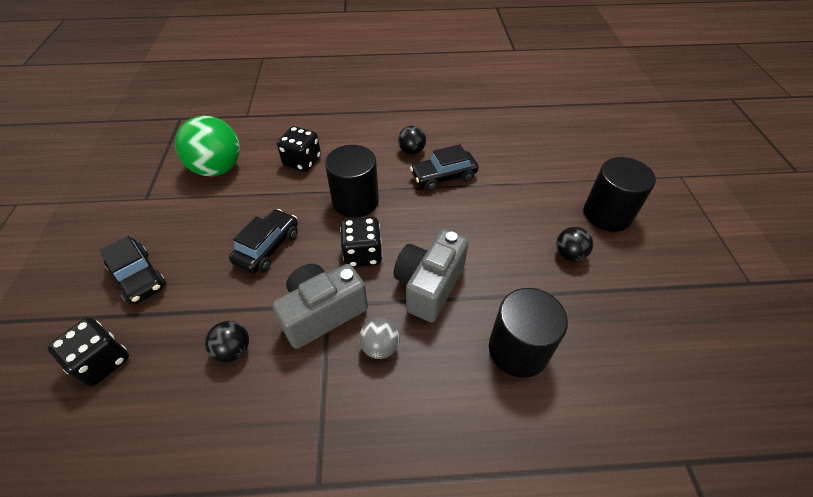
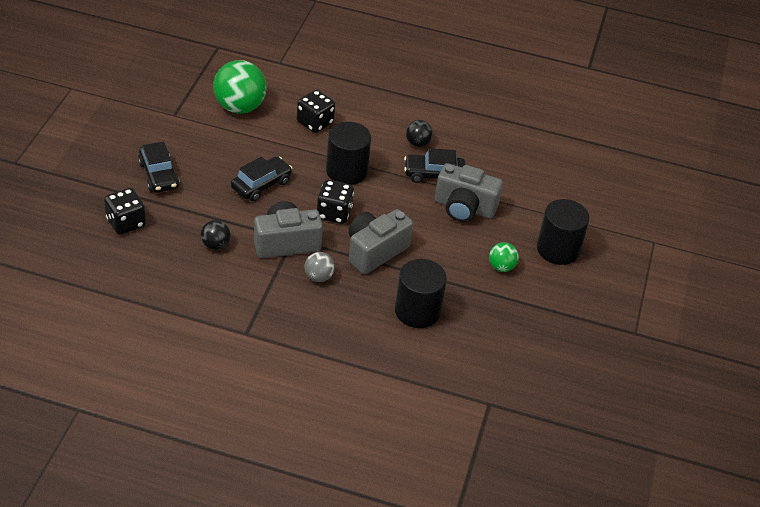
camera: 15 degrees right, 5 degrees down
(492, 201) = (464, 207): none -> grey camera
(569, 254) = (501, 267): black ball -> green ball

